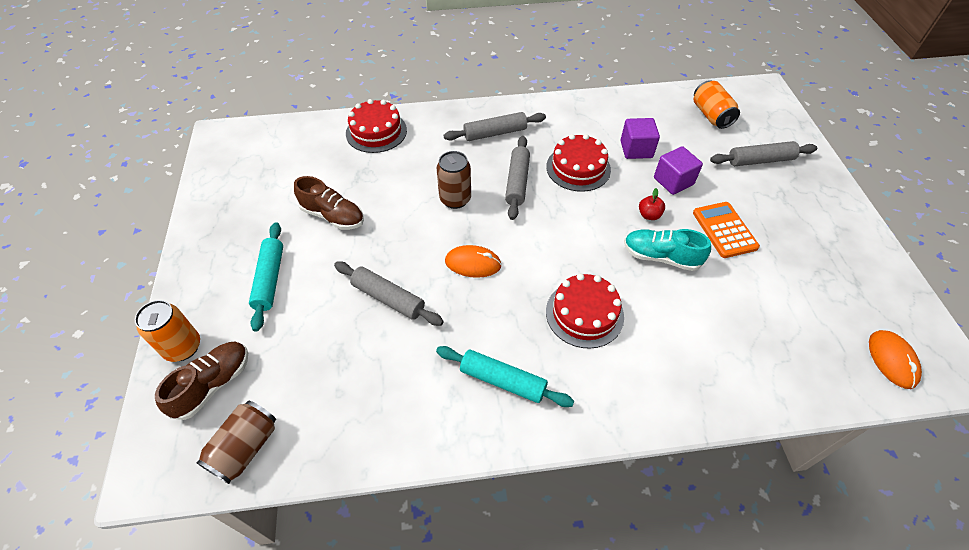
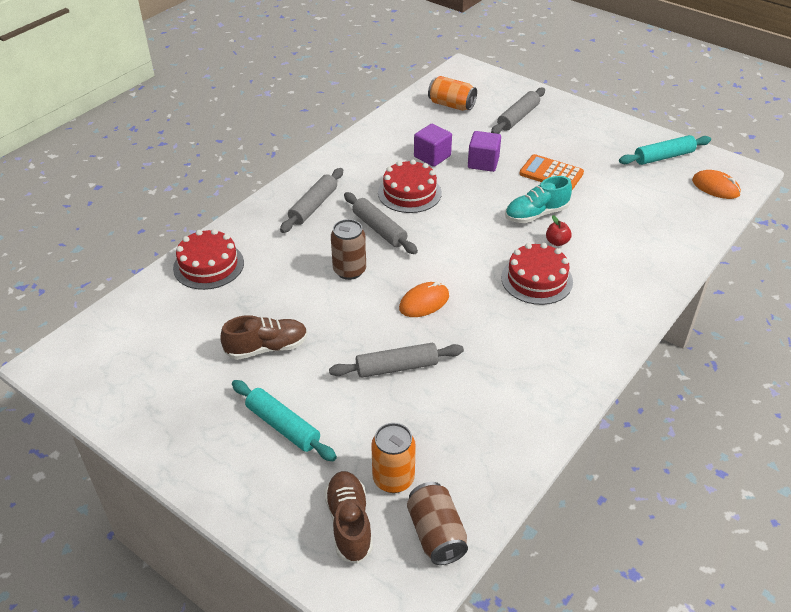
camera: 45 degrees left, 10 degrees down
(183, 347) = (283, 524): orange can -> orange can (393, 479)
(503, 381) = (542, 354): turquoise rolling pin -> turquoise rolling pin (663, 157)
(649, 215) = (496, 194): red apple -> red apple (557, 242)

